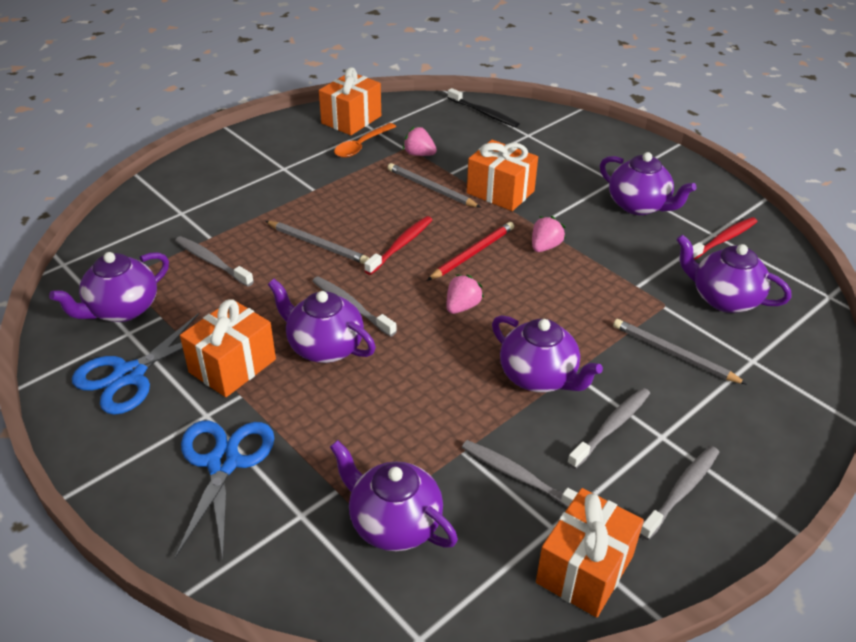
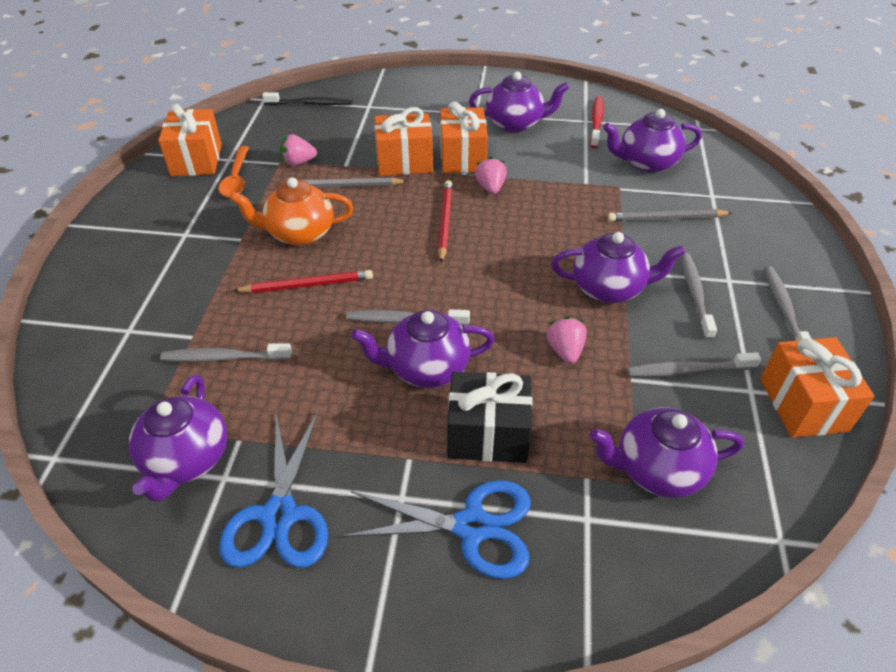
camera: 40 degrees left, 5 degrees up
(223, 463) = (472, 527): blue scissors -> blue scissors turned 135 degrees clockwise
(232, 366) = (368, 438): orange gift -> orange gift (462, 158)
(308, 416) = (488, 434): none -> black gift
(318, 244) = (307, 285): grey pencil -> red pencil
(356, 206) = (299, 233): none -> orange teapot
(401, 245) = (380, 246): red toothbrush -> none
(462, 307) = (490, 268): pink strawberry -> pink strawberry (565, 351)

